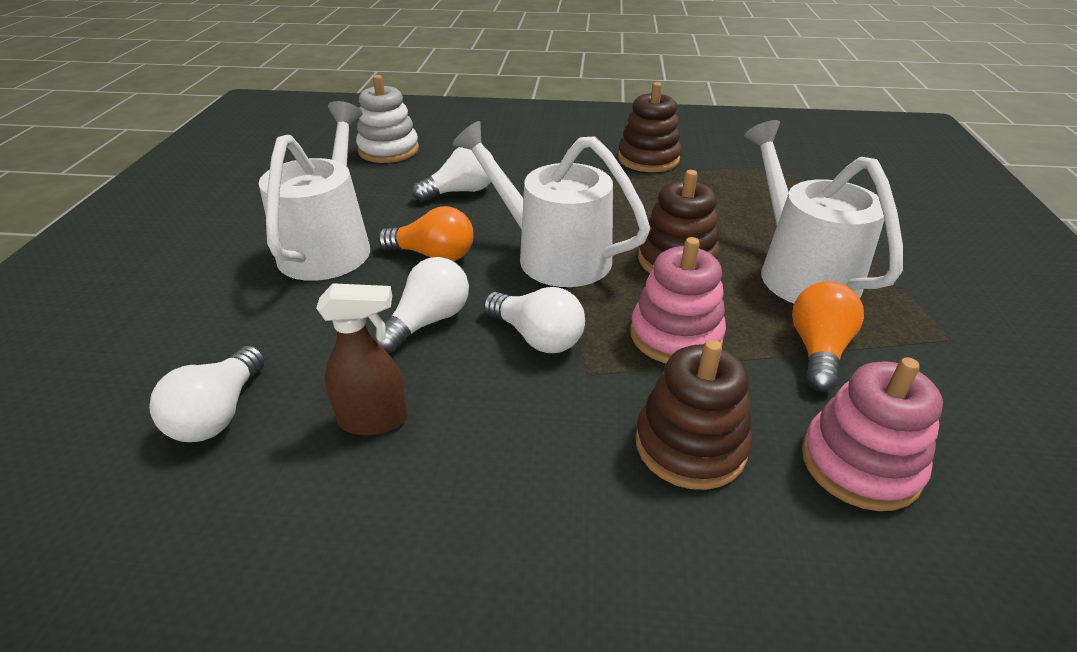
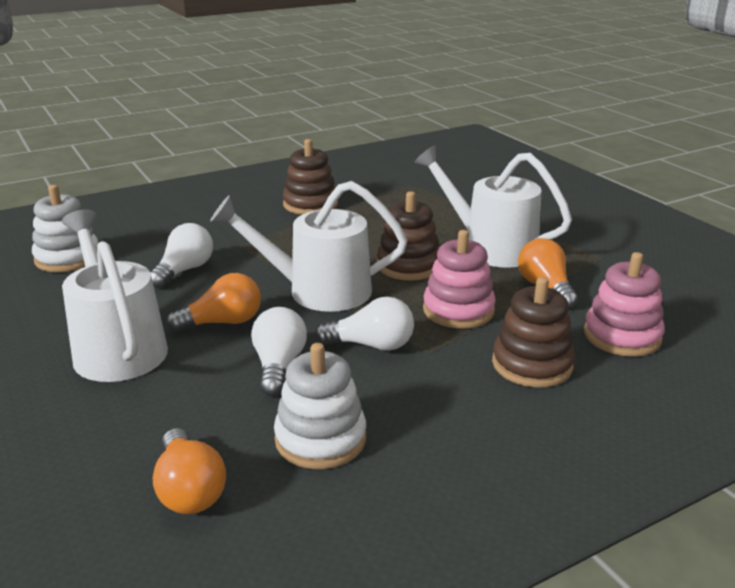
camera: 35 degrees left, 10 degrees down
(219, 413) = (189, 490): white light bulb -> orange light bulb
(374, 420) = (320, 439): brown spray bottle -> white stacking toy

